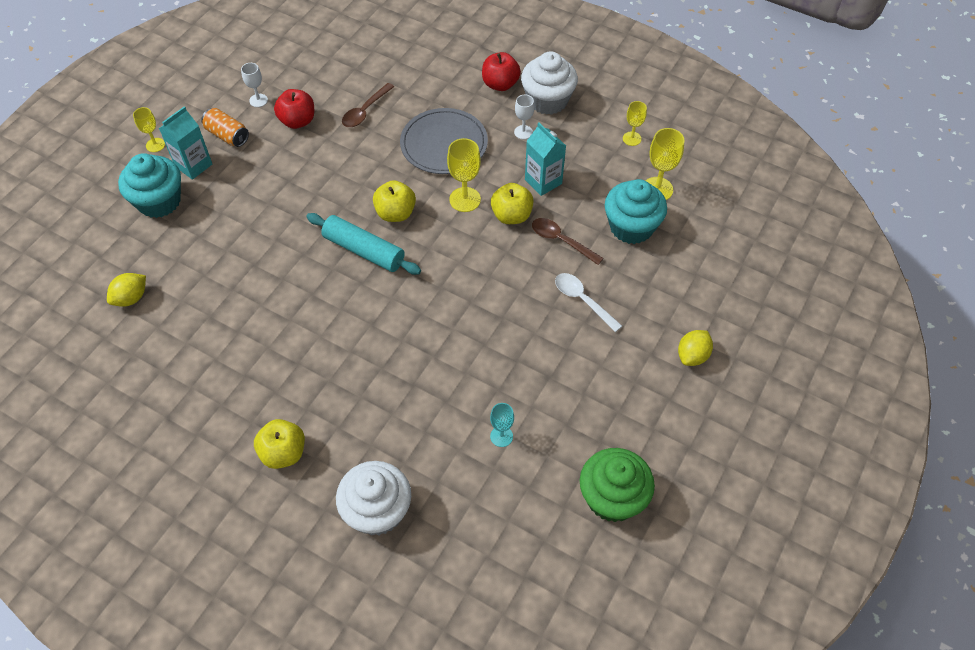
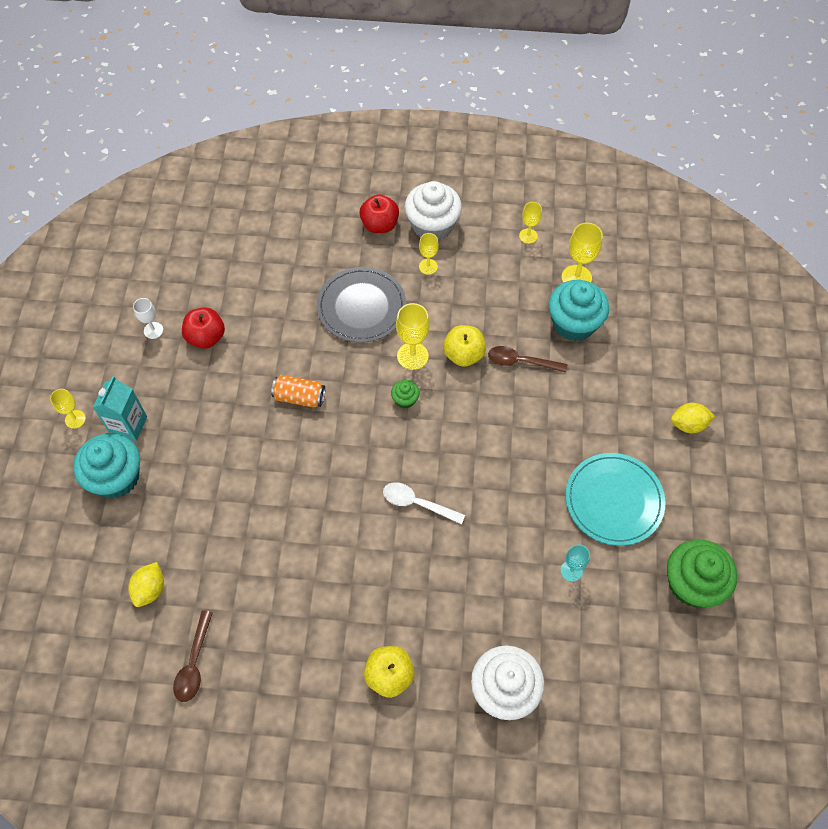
camera: 25 degrees left, 5 degrees up
(227, 135) = (144, 380): orange can -> orange can (299, 397)
(364, 250) = (348, 445): turquoise rolling pin -> none
(365, 111) = (267, 301): brown spoon -> brown spoon (194, 663)
(395, 213) = (356, 395): yellow apple -> none
(436, 232) = (405, 399): none -> green cupcake
(523, 132) = (428, 266): white goblet -> yellow goblet
(543, 181) = (473, 309): turquoise carton -> none
(579, 392) = (614, 500): none -> turquoise plate
(583, 300) = (570, 412): white spoon -> white spoon (417, 503)
(692, 356) = (688, 424): yellow lemon -> yellow lemon turned 75 degrees clockwise

